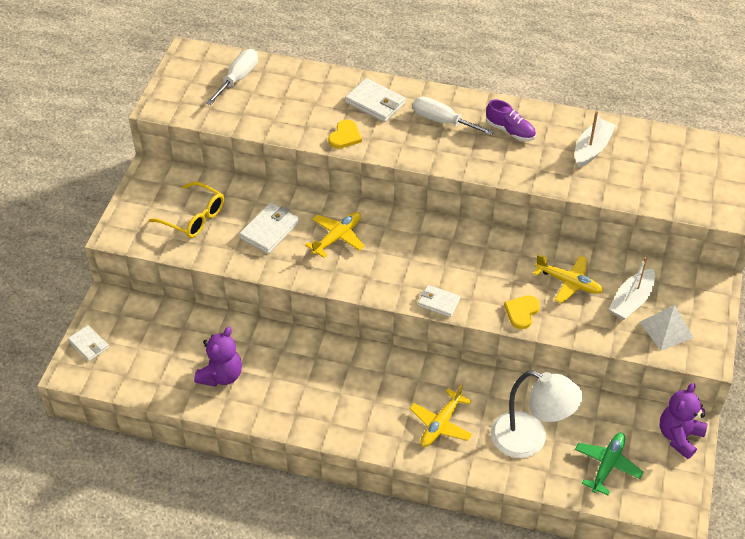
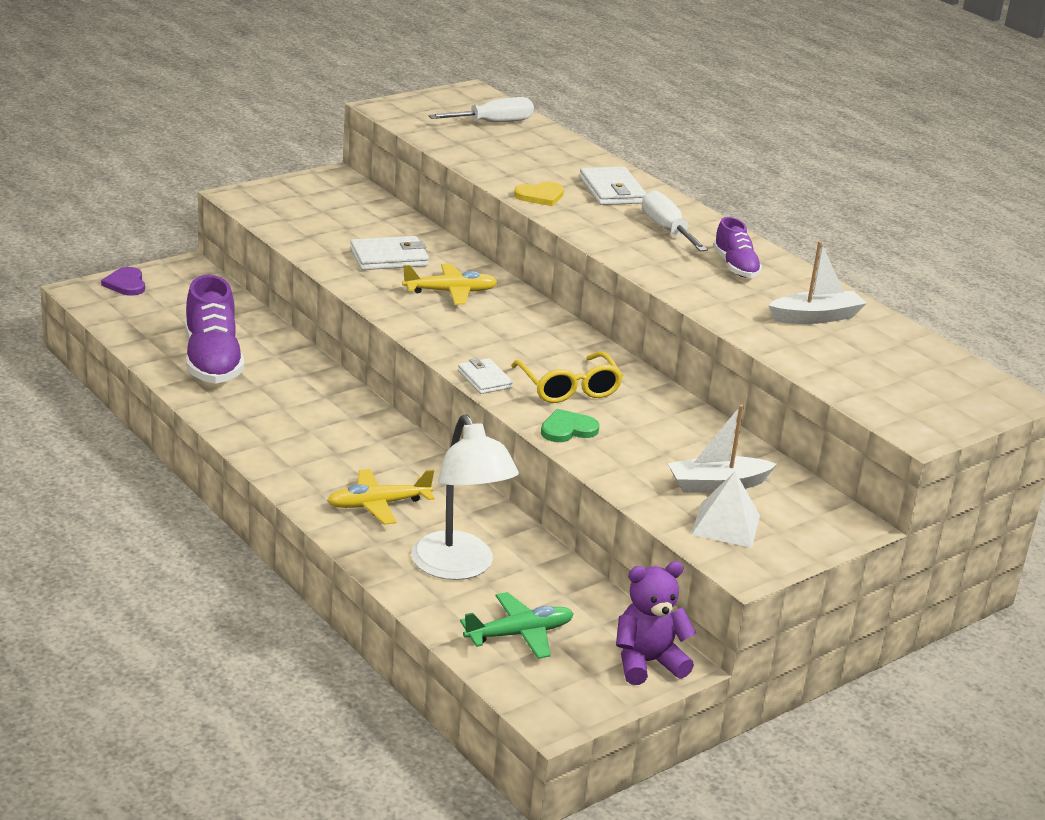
camera: 35 degrees right, 20 degrees down
(88, 344) = (126, 284): white wallet -> purple heart
(194, 217) = (329, 218): yellow glasses -> yellow glasses (569, 388)
(221, 375) = (212, 361): purple teddy bear -> purple shoe
(522, 312) = (568, 429): yellow heart -> green heart
(568, 282) = (660, 437): yellow plane -> none

